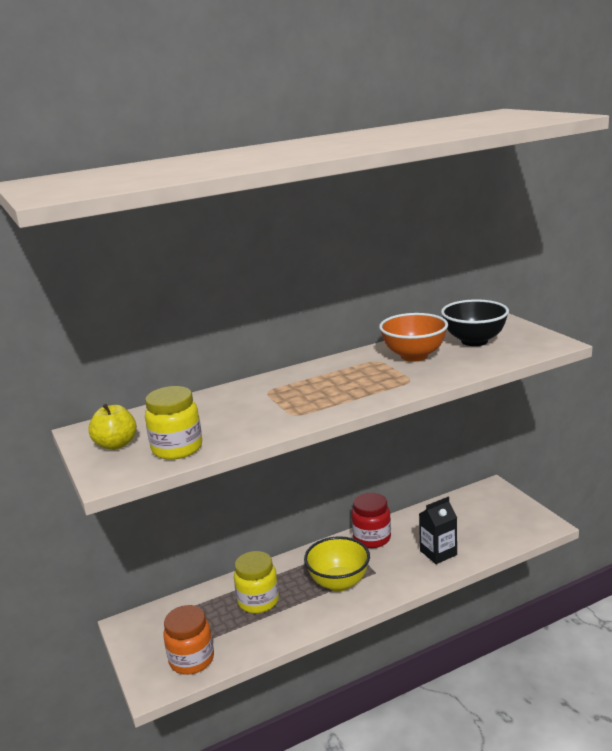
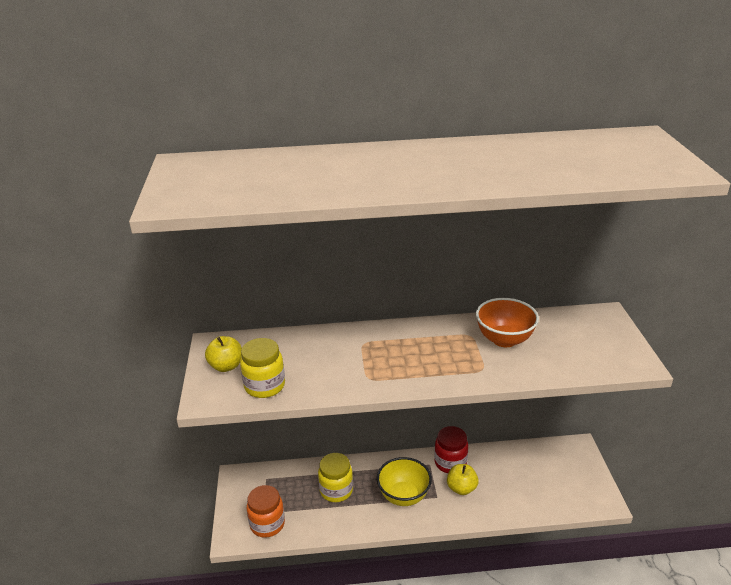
camera: 20 degrees right, 10 degrees up
(397, 557) = (461, 488): none -> yellow apple
(438, 553) = (497, 496): black carton -> none
(474, 341) = (568, 337): black bowl -> none

